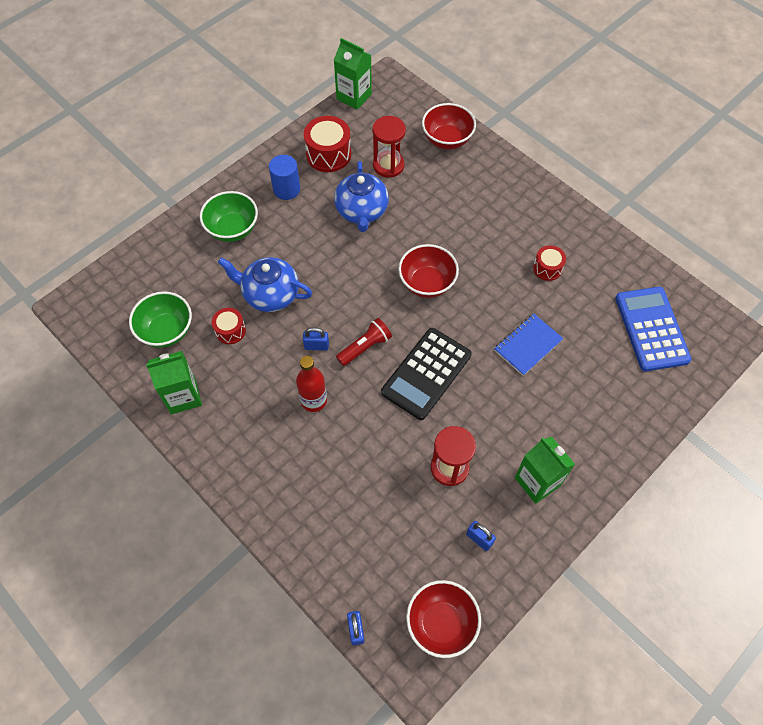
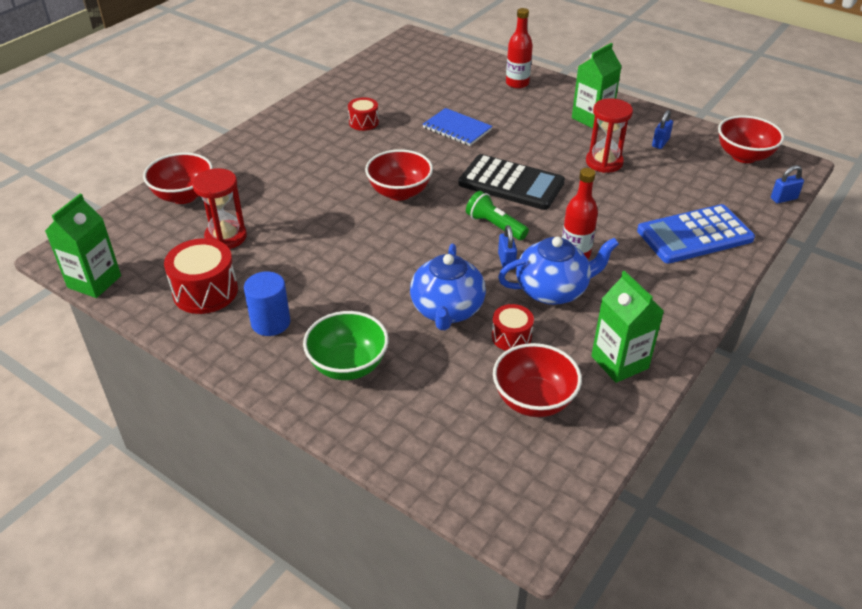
camera: 100 degrees left, 20 degrees down
(167, 331) = (533, 400): green bowl -> red bowl
(362, 211) = (303, 250): blue teapot -> blue teapot (553, 290)
(365, 347) = (495, 226): red flashlight -> green flashlight
(620, 422) = (517, 83): none -> red bottle
(651, 329) = (418, 71): blue calculator -> blue calculator (694, 235)

